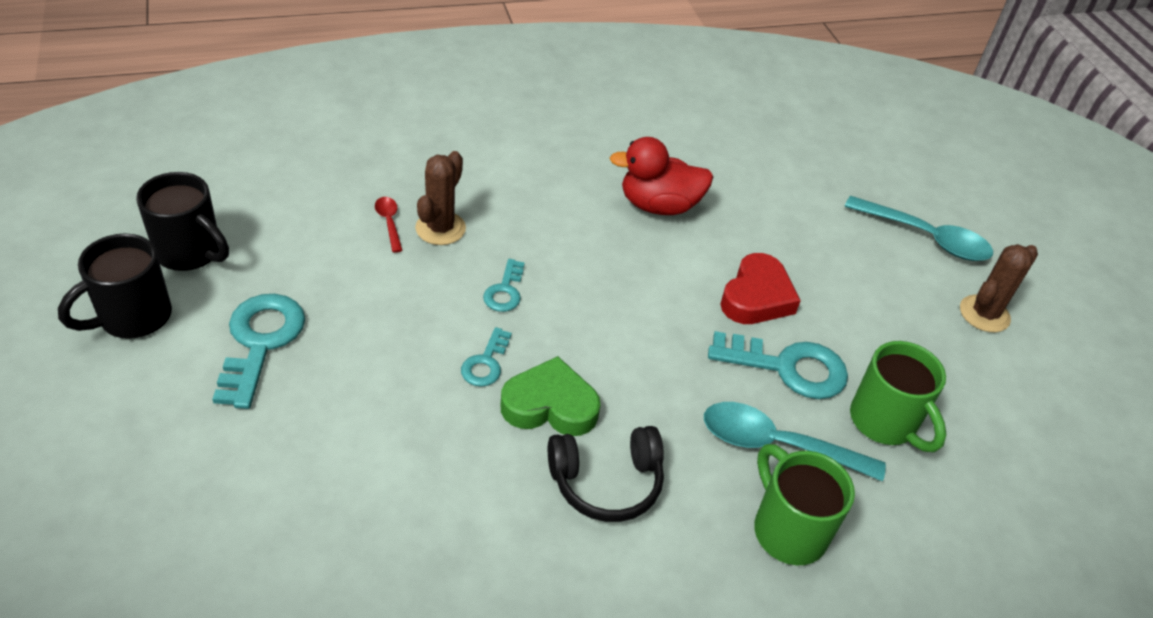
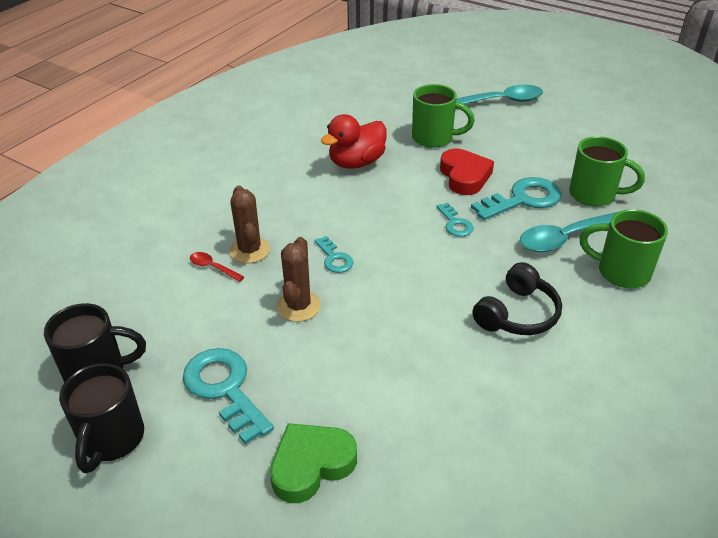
camera: 35 degrees left, 5 degrees down
(485, 363) = (376, 302): turquoise key -> turquoise key (455, 223)
(550, 405) = (439, 298): green heart -> green heart (311, 465)
(782, 232) = (434, 138): none -> green mug
(984, 314) = (568, 120): brown cactus -> brown cactus (298, 306)

